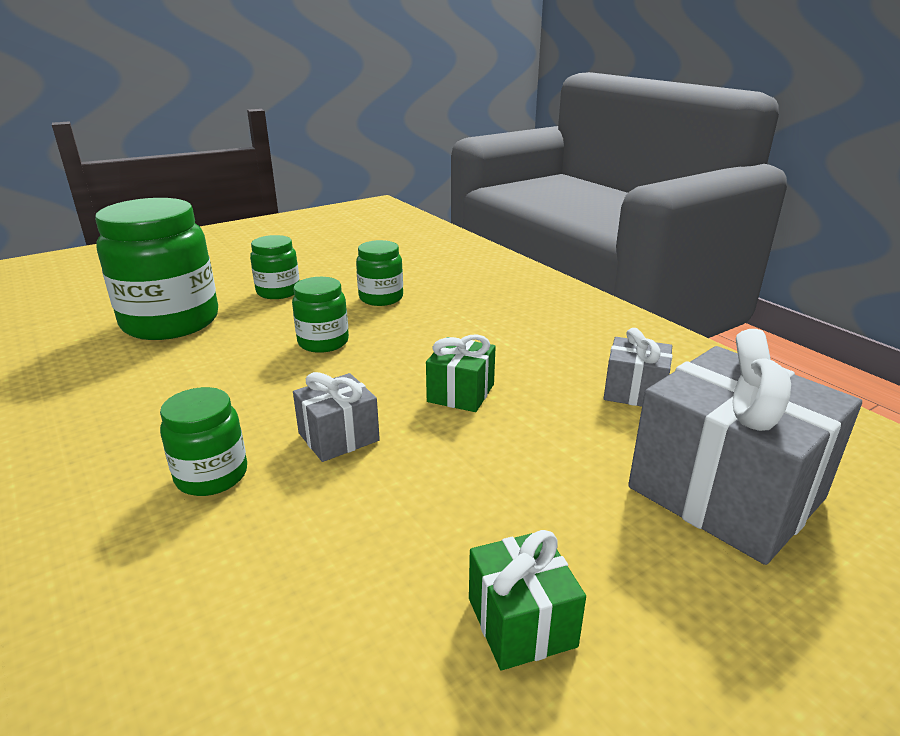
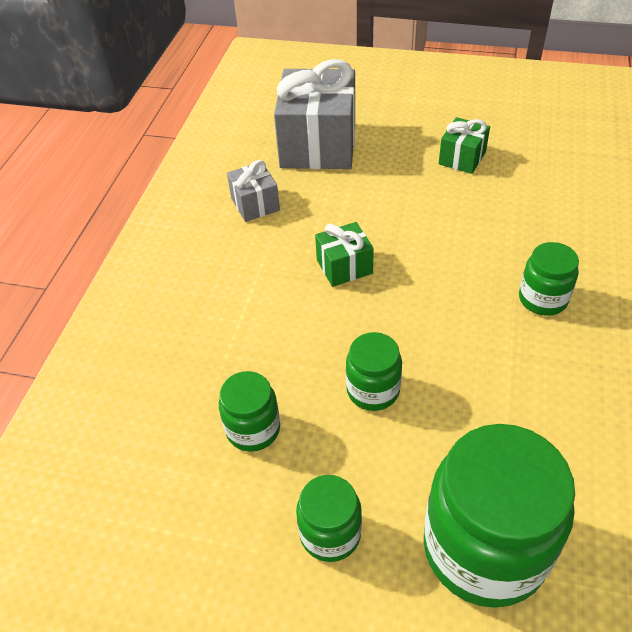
camera: 130 degrees left, 20 degrees up
(338, 437) = (450, 281): grey gift -> none

